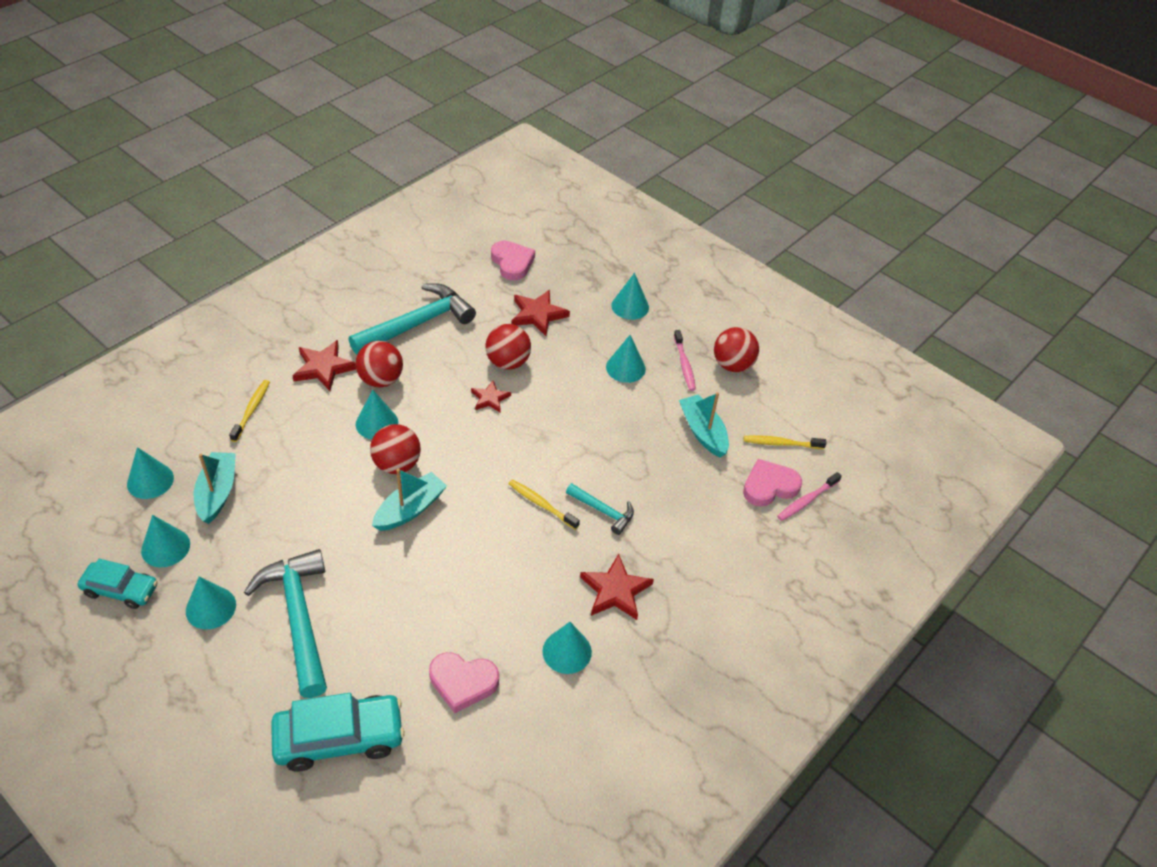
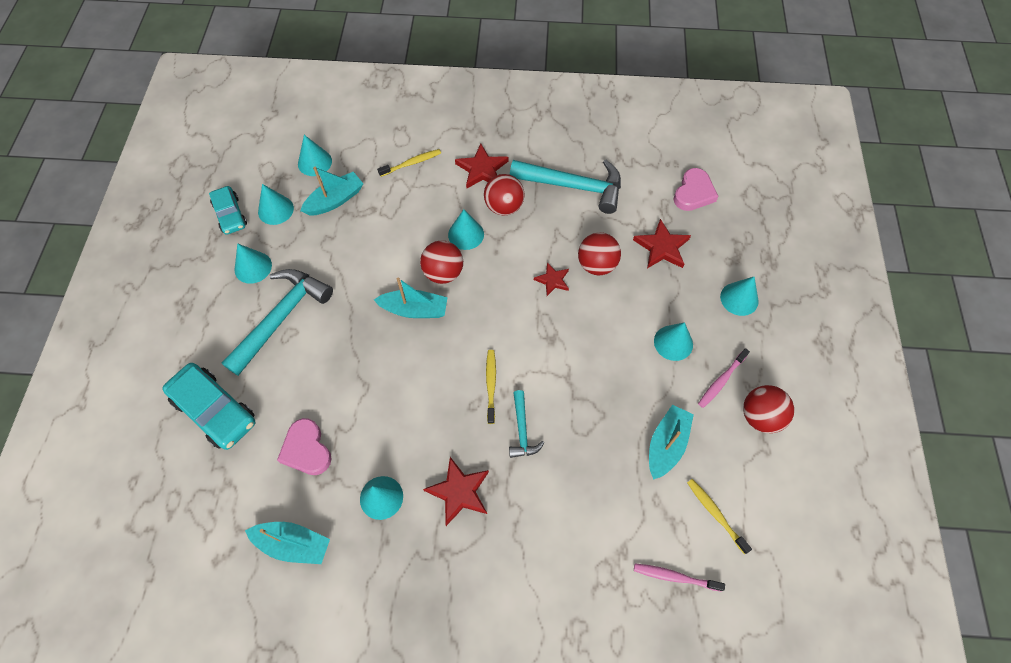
camera: 55 degrees right, 15 degrees up
(546, 750) = (293, 544): none -> turquoise boat
(769, 486) = (661, 535): pink heart -> none

